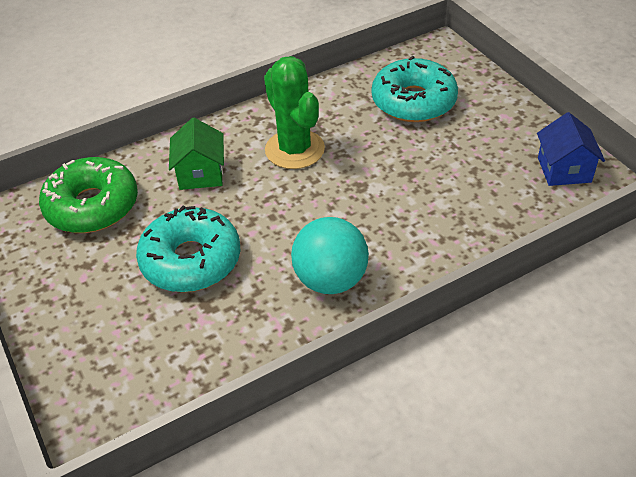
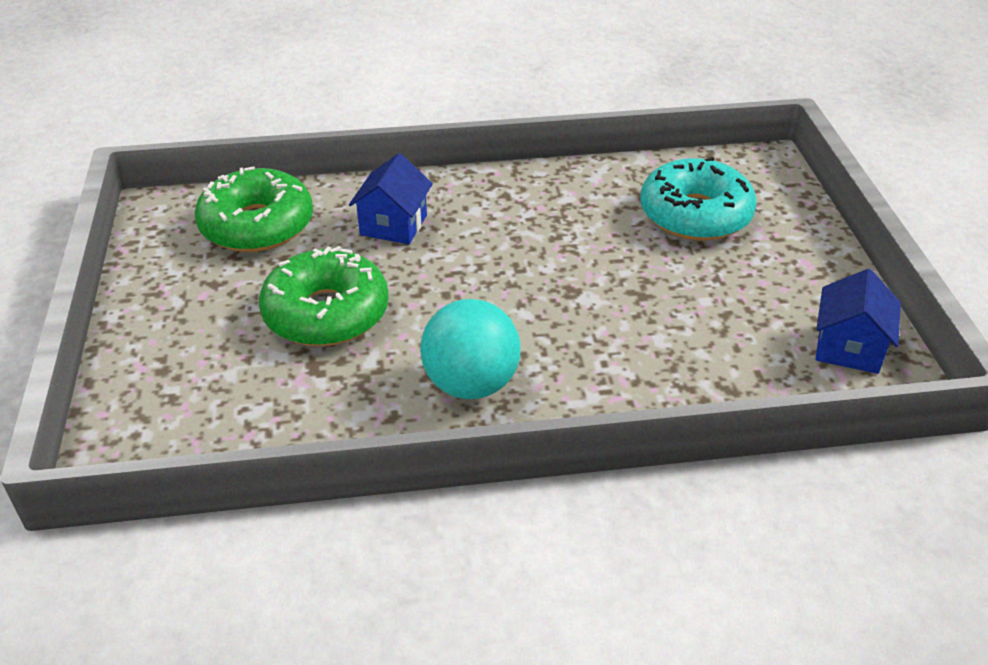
camera: 20 degrees right, 5 degrees down
(191, 260) = (326, 313): turquoise donut -> green donut
(201, 174) = (393, 225): green house -> blue house
(294, 149) = (516, 229): green cactus -> none

